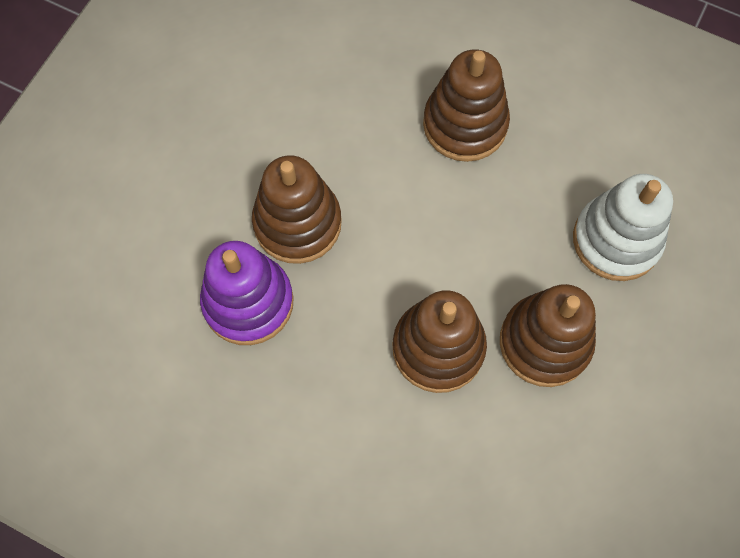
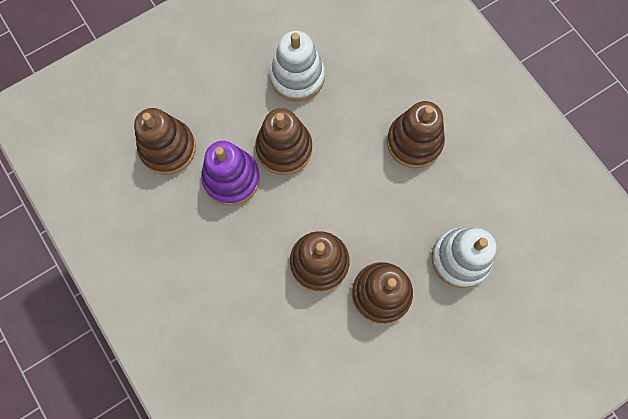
camera: 30 degrees right, 5 degrees up
(131, 310) = (168, 148): none -> brown stacking toy
(258, 120) = (297, 77): none -> white stacking toy

